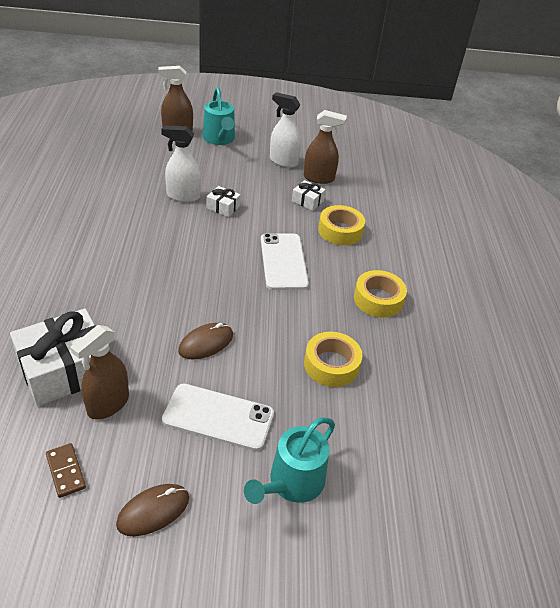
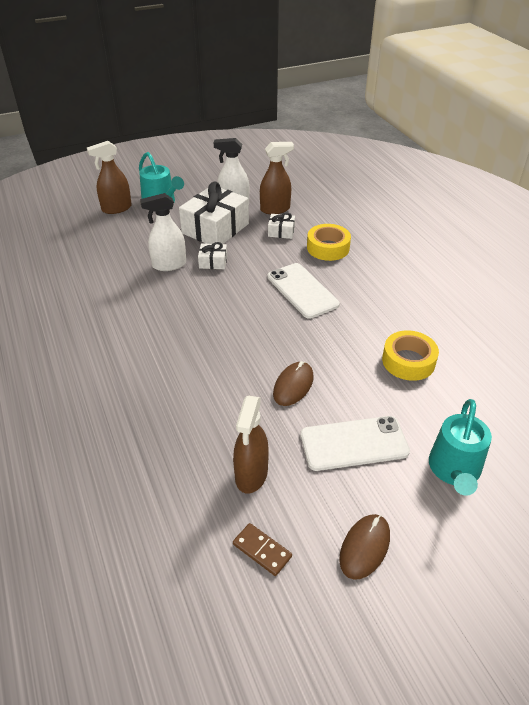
camera: 20 degrees left, 0 degrees up
(65, 369) = (187, 461): white gift -> white gift (215, 228)
(378, 299) = (402, 293): yellow tape -> none

